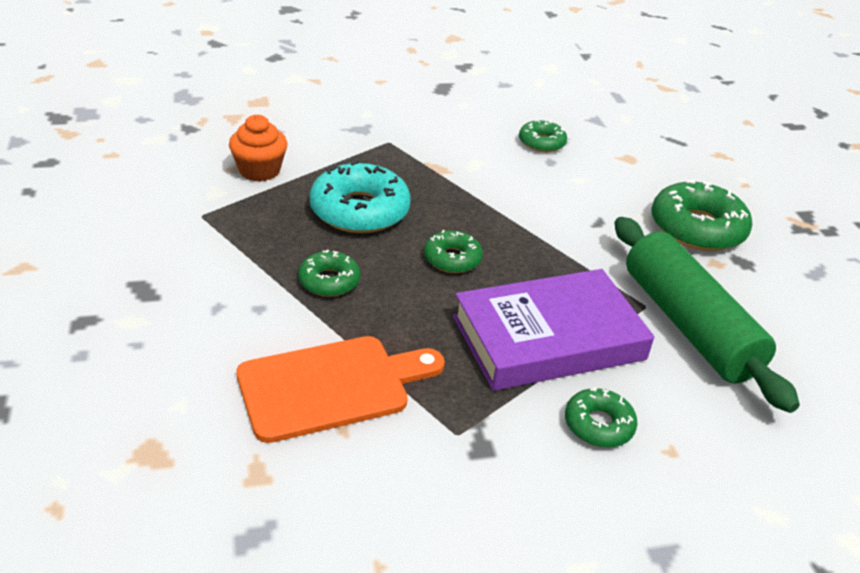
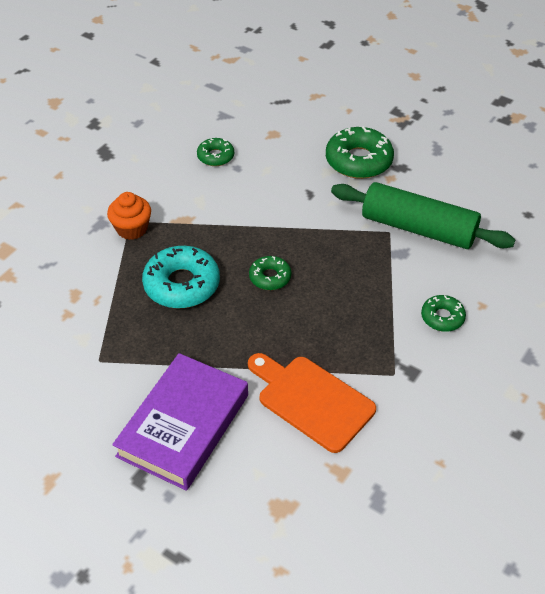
camera: 40 degrees left, 10 degrees up
(259, 170) = (85, 302): orange cupcake -> orange cupcake (132, 229)
(329, 281) = (228, 343): green donut -> none
(332, 386) = (311, 400): orange cutting board -> orange cutting board turned 75 degrees counterclockwise
(548, 338) = (370, 288): purple book -> purple book (183, 425)

